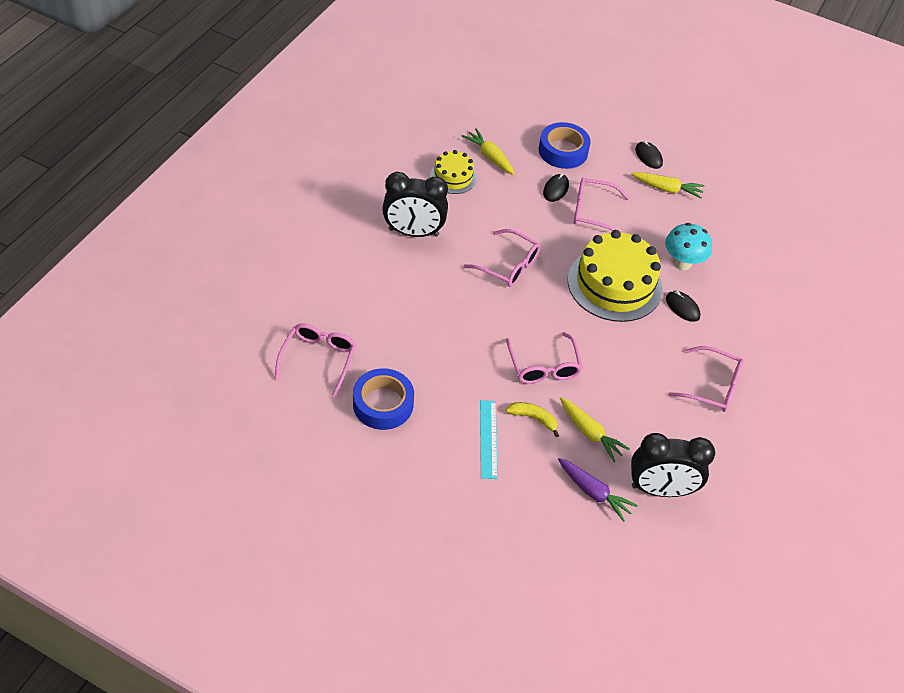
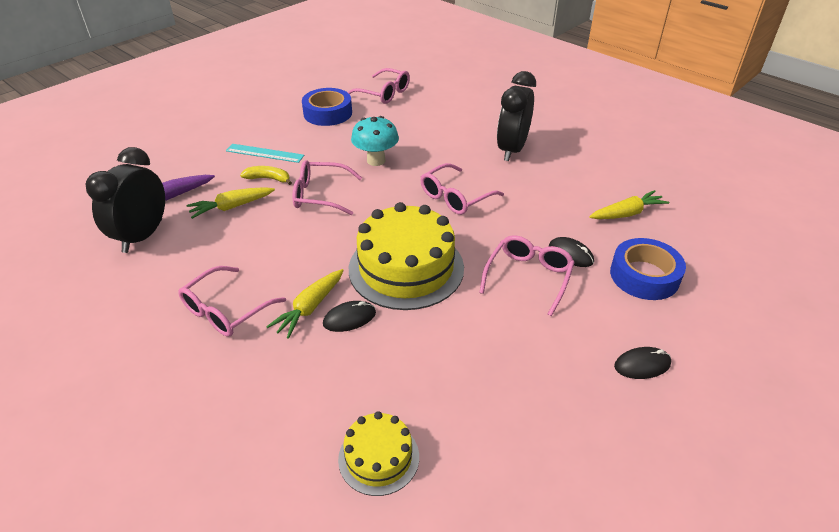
camera: 110 degrees right, 10 degrees down
(453, 177) = (591, 183): yellow cake -> yellow cake (379, 457)
(533, 418) = (268, 179): yellow banana -> yellow banana turned 120 degrees counterclockwise
(667, 189) = (569, 367): yellow carrot -> yellow carrot (310, 308)
(682, 263) = (422, 341): turquoise mushroom -> turquoise mushroom (376, 160)

